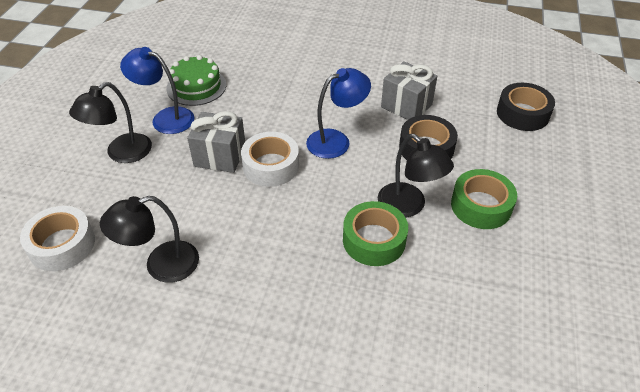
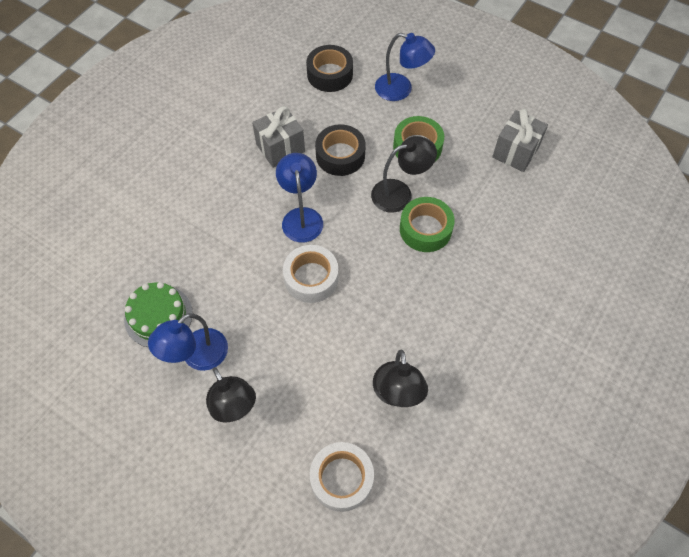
camera: 70 degrees left, 15 degrees up
(220, 156) = (279, 317): grey gift -> grey gift (515, 152)
(550, 172) = (401, 90): none -> blue lamp

